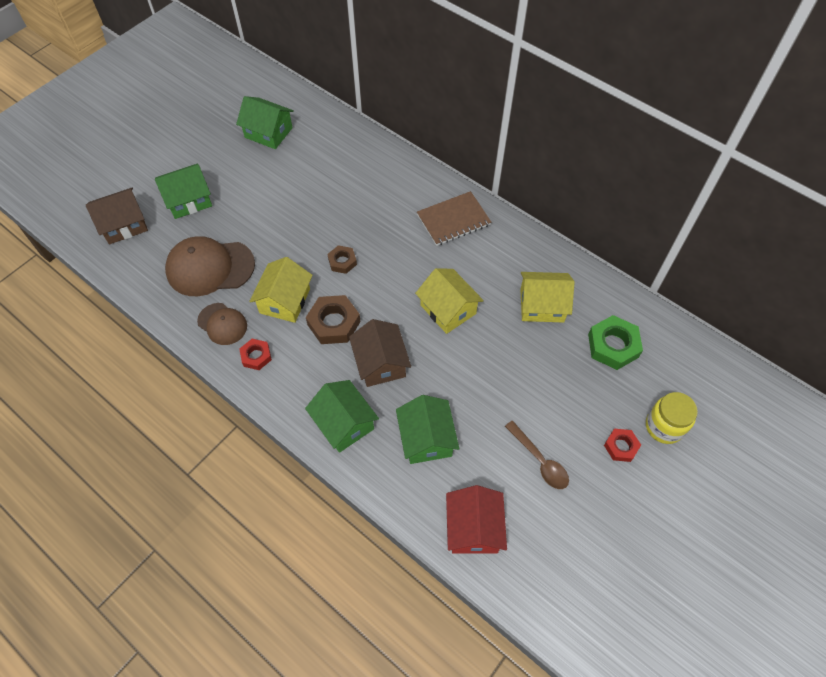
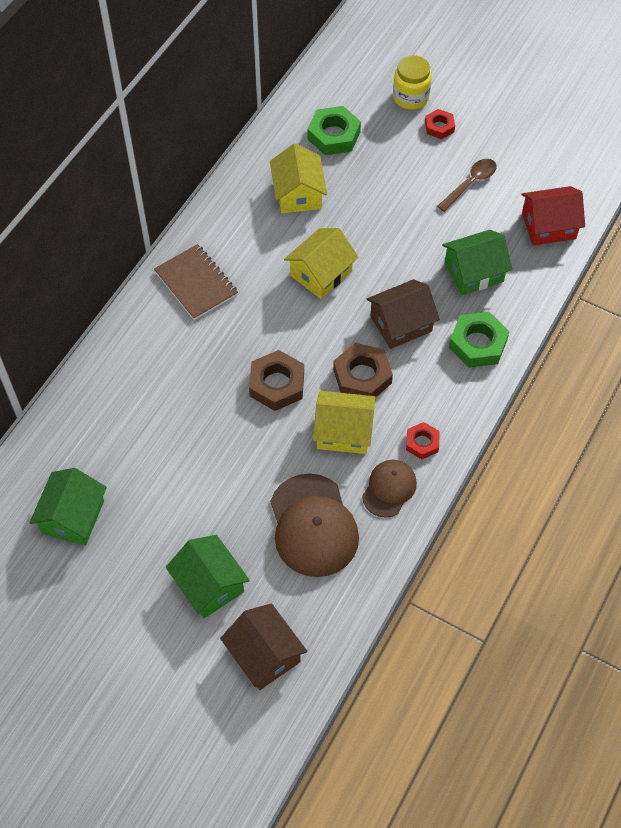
camera: 100 degrees left, 0 degrees up
(342, 261) = (277, 384): brown nut -> brown nut, size x1.68
(344, 423) = (478, 344): green house -> green nut

